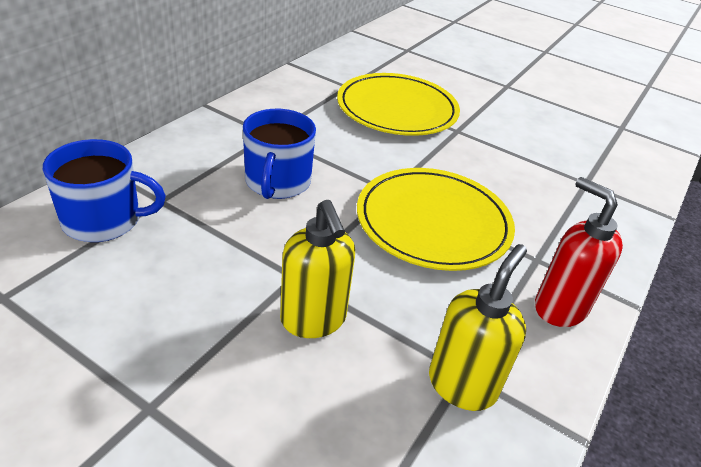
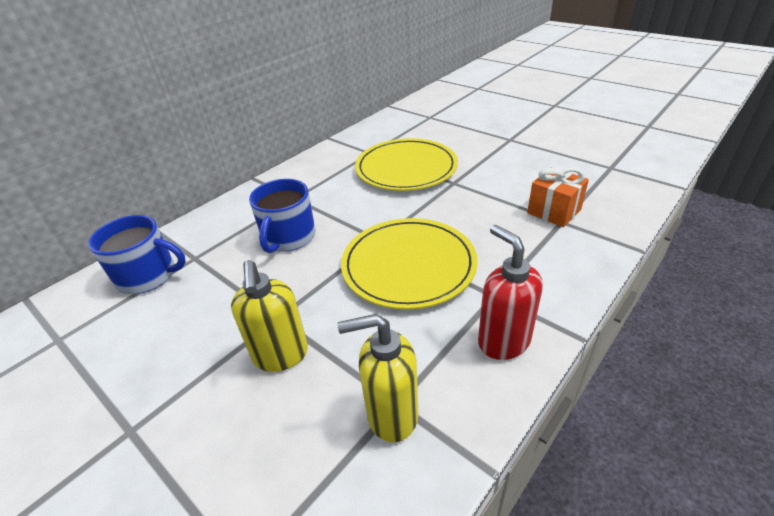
camera: 15 degrees right, 0 degrees up
(462, 385) = (391, 415): yellow soap dispenser -> yellow soap dispenser turned 135 degrees counterclockwise
(575, 171) = (553, 211): none -> orange gift

